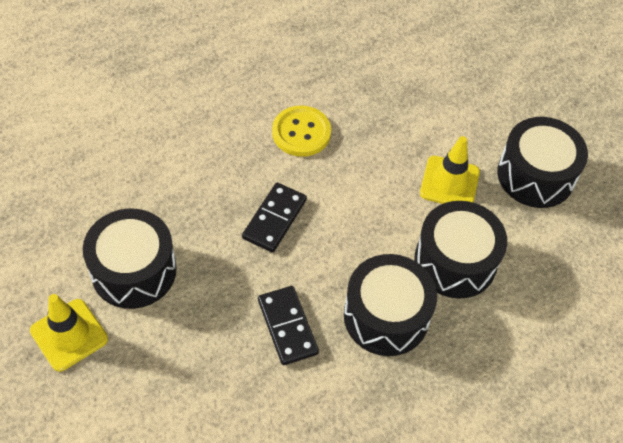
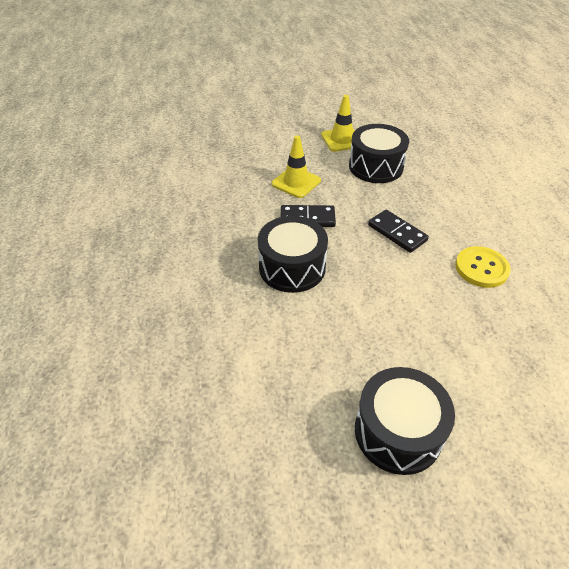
camera: 115 degrees right, 10 degrees down
(449, 182) = (406, 352): yellow traffic cone -> yellow traffic cone (296, 182)
(455, 261) = (321, 325): black drum -> none

